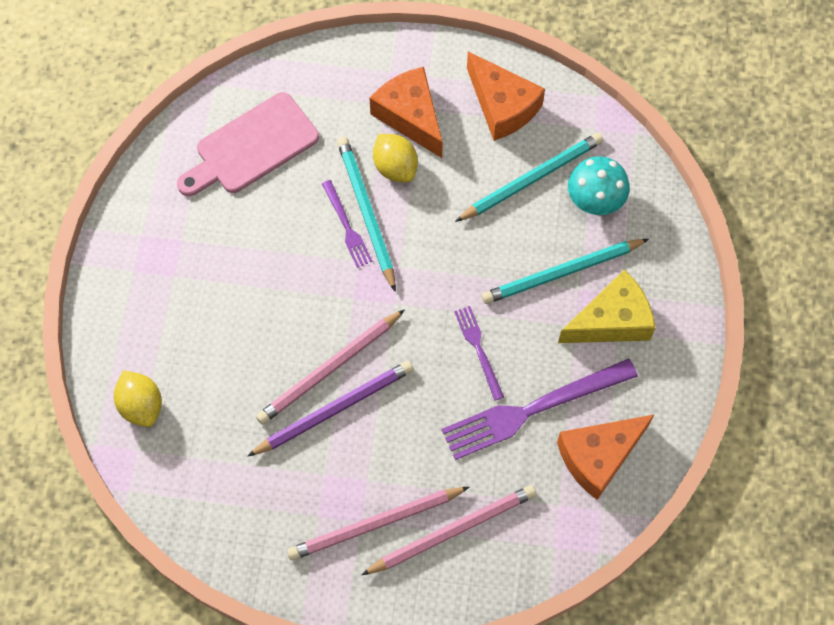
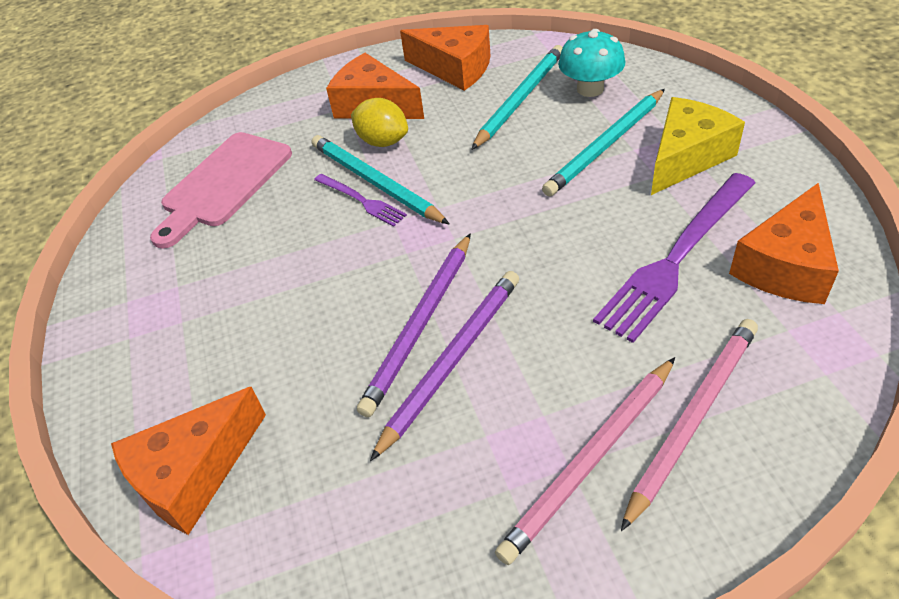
camera: 20 degrees left, 20 degrees down
(141, 405) = (193, 474): yellow lemon -> orange cheese
(329, 369) = (420, 325): pink pencil -> purple pencil
(478, 349) = (574, 235): purple fork -> none

